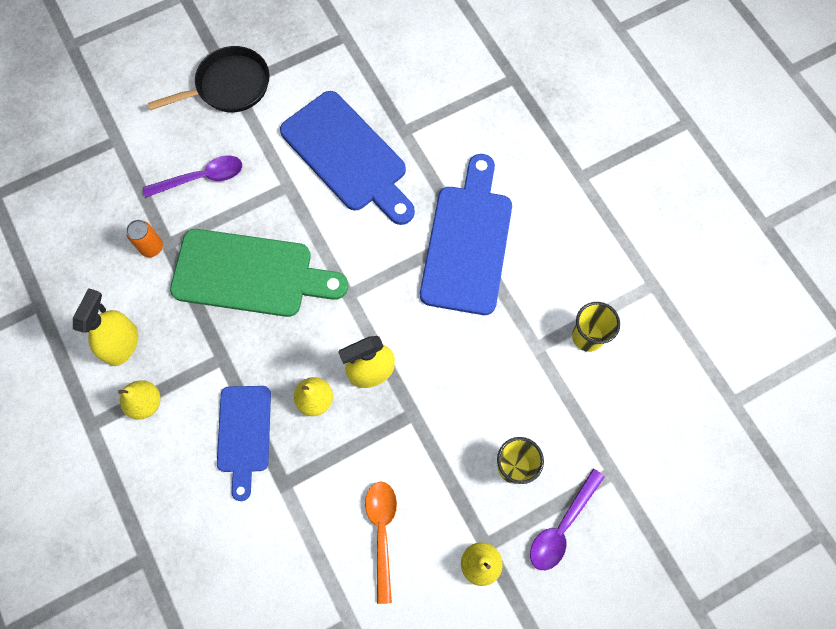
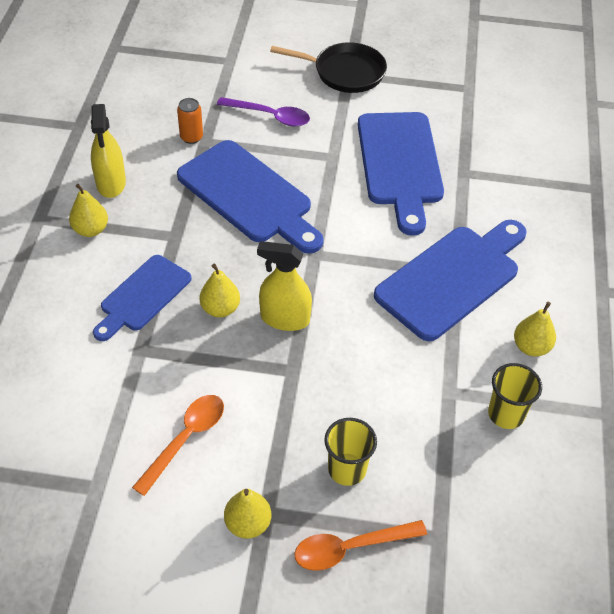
camera: 35 degrees right, 20 degrees down
(122, 344) = (111, 183): yellow spray bottle -> yellow spray bottle turned 120 degrees clockwise
(250, 274) = (249, 195): green cutting board -> blue cutting board
(561, 527) = (350, 548): purple spoon -> orange spoon
(565, 264) = (531, 347): none -> yellow pear

